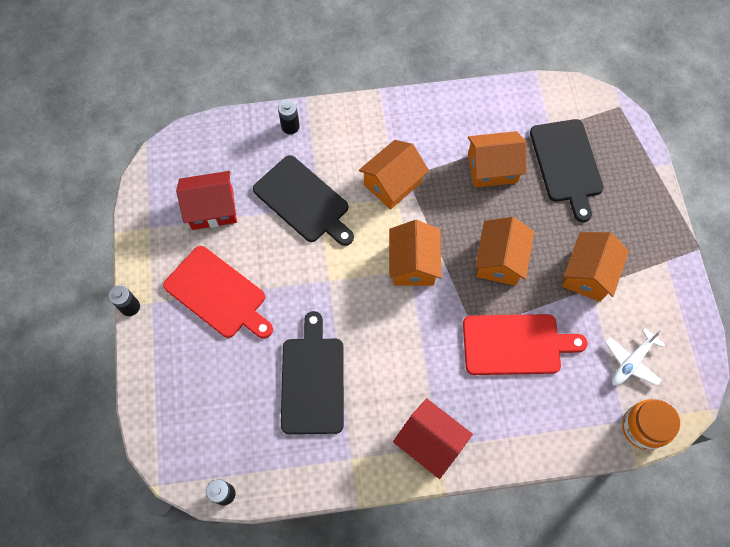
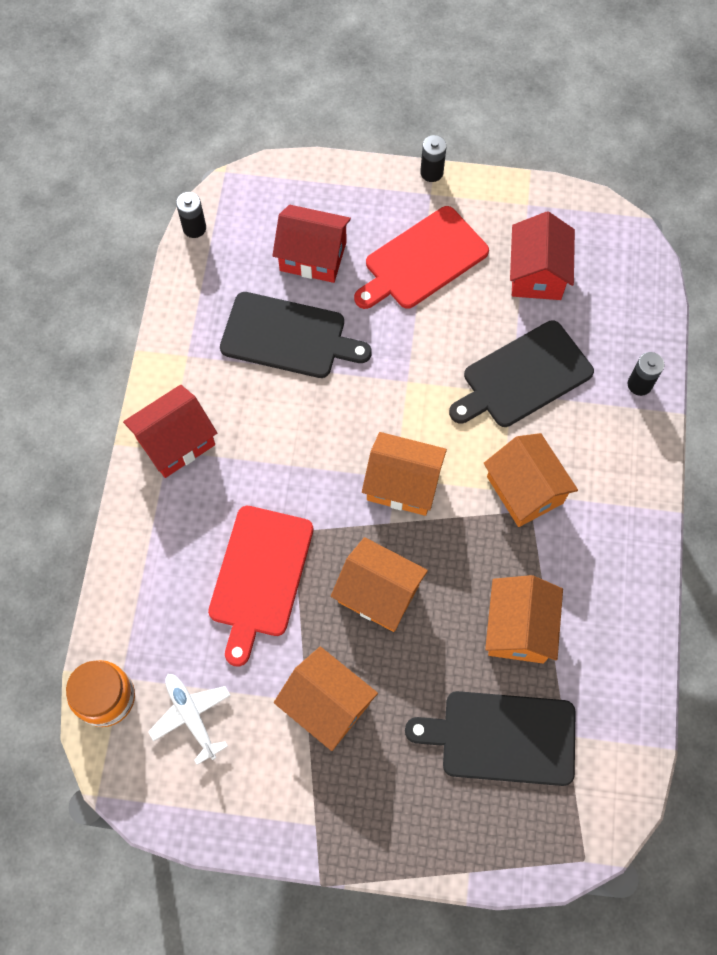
camera: 105 degrees right, 0 degrees up
(232, 381) = (313, 256): none -> red house

